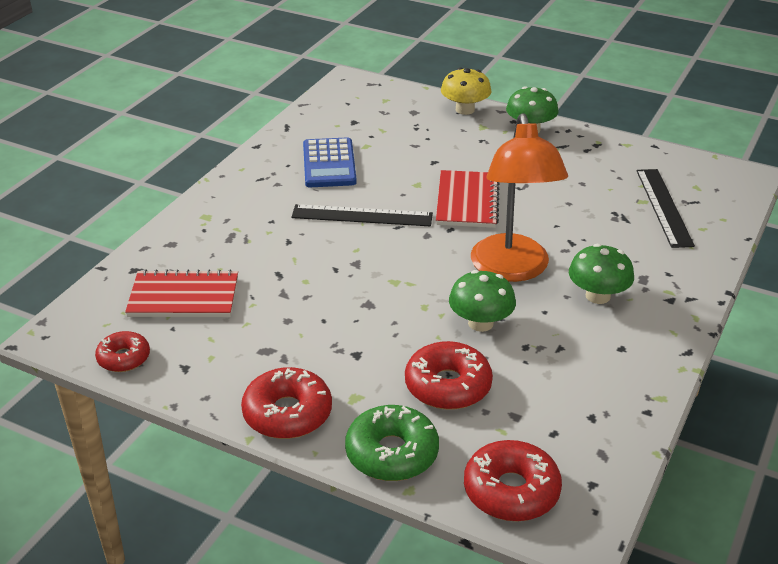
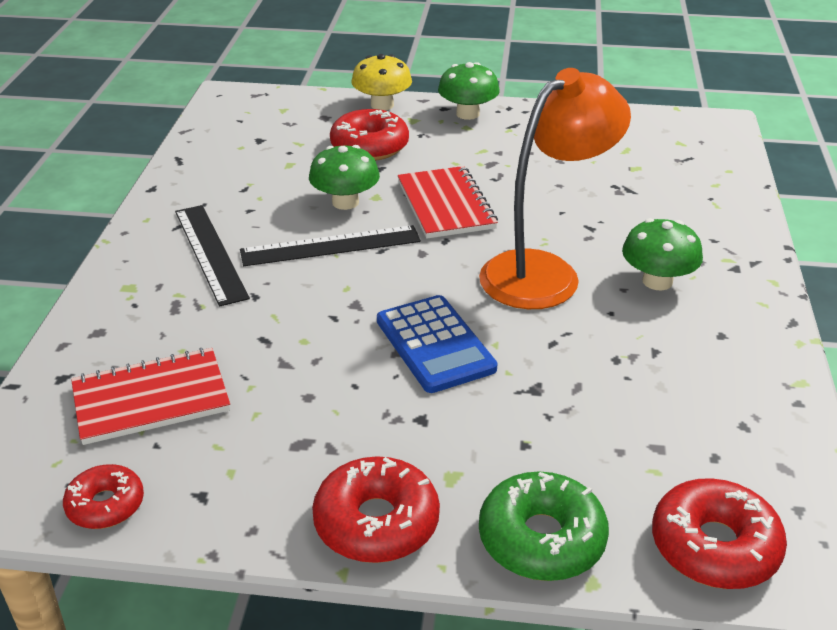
camera: 20 degrees left, 0 degrees up
(329, 164) = (255, 193): blue calculator -> blue calculator (435, 345)
(448, 386) = (557, 431): red donut -> red donut (369, 146)
(480, 323) = (547, 343): green mushroom -> green mushroom (345, 202)
(512, 269) = (544, 272): orange lamp -> orange lamp turned 105 degrees counterclockwise
(663, 207) = (661, 170): black ruler -> black ruler (210, 253)

